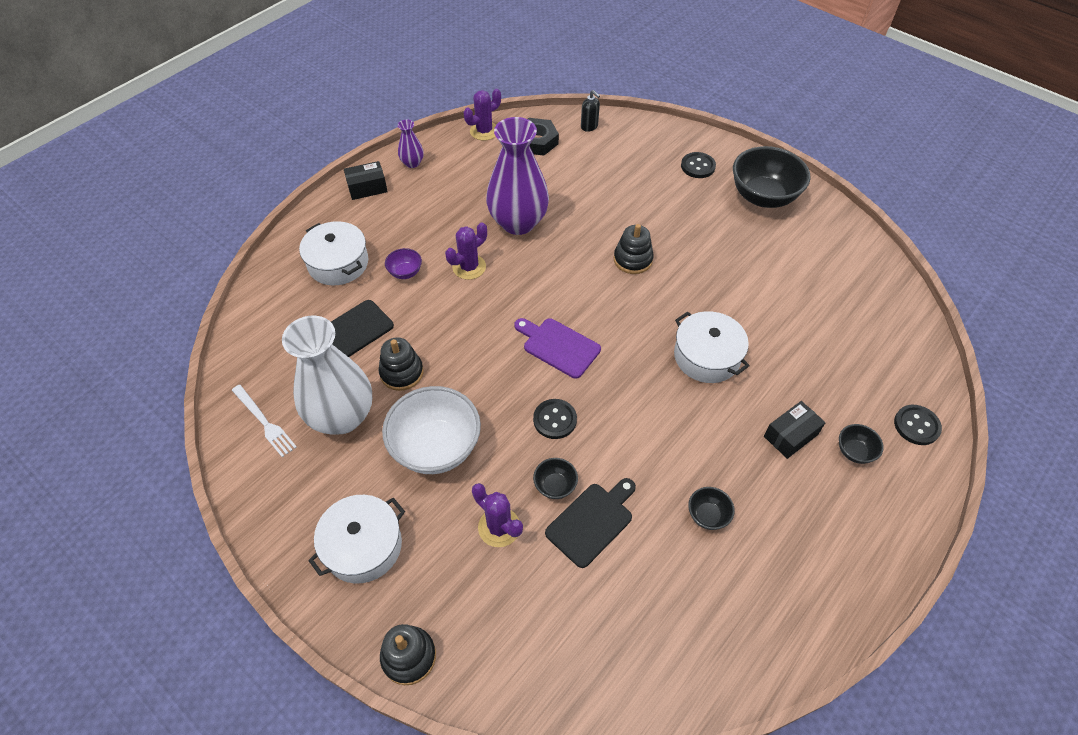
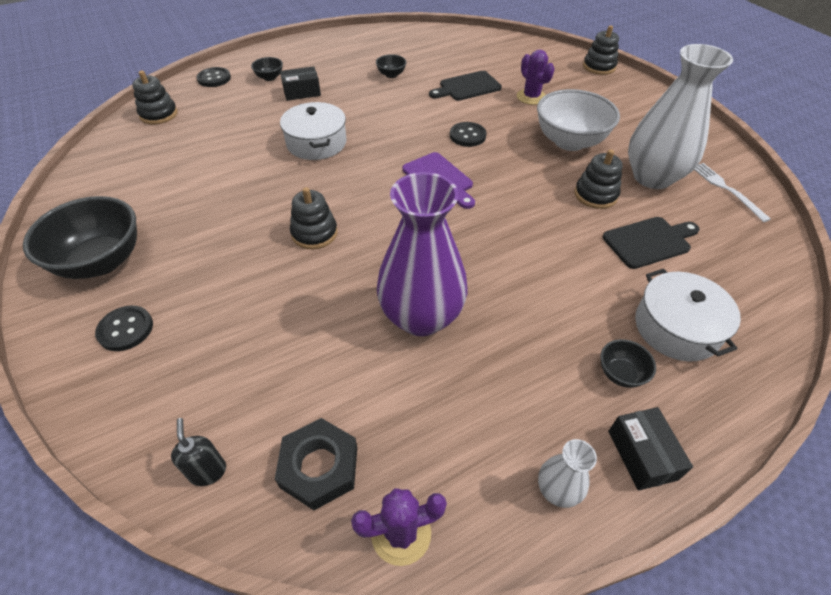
camera: 160 degrees left, 5 degrees down
(363, 546) = (629, 108): white pot -> none
(367, 188) = (642, 455): black box -> black box turned 75 degrees clockwise
(405, 272) = (585, 291): purple bowl -> none
(412, 163) = (557, 490): purple vase -> white vase
(469, 267) = (504, 276): purple cactus -> none
(555, 486) = (484, 105): black bowl -> black bowl (620, 373)
(902, 344) = (159, 114): none -> black stacking toy

